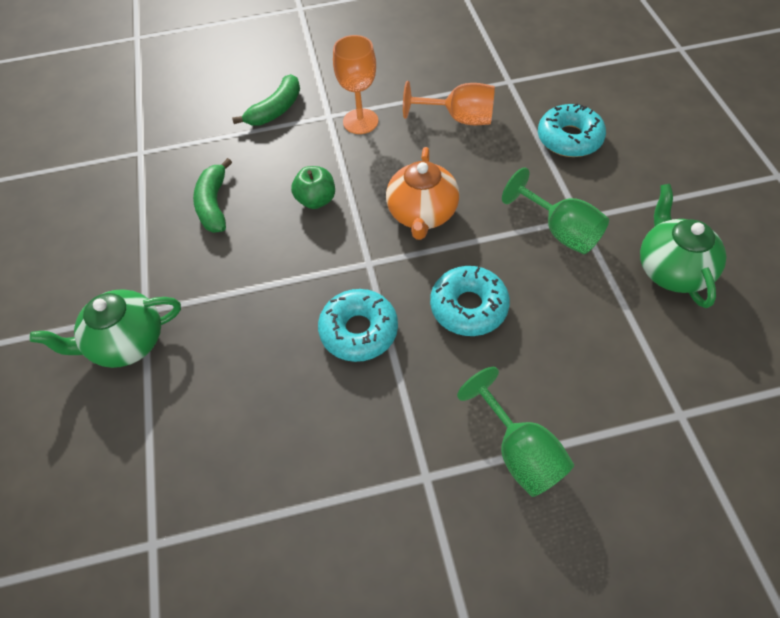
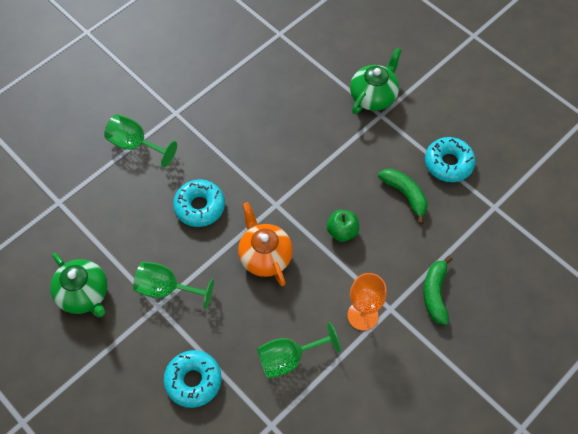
camera: 145 degrees right, 5 degrees up
(359, 331) = (254, 162): turquoise donut -> turquoise donut (448, 163)
(459, 118) = (289, 358): orange goblet -> green goblet

